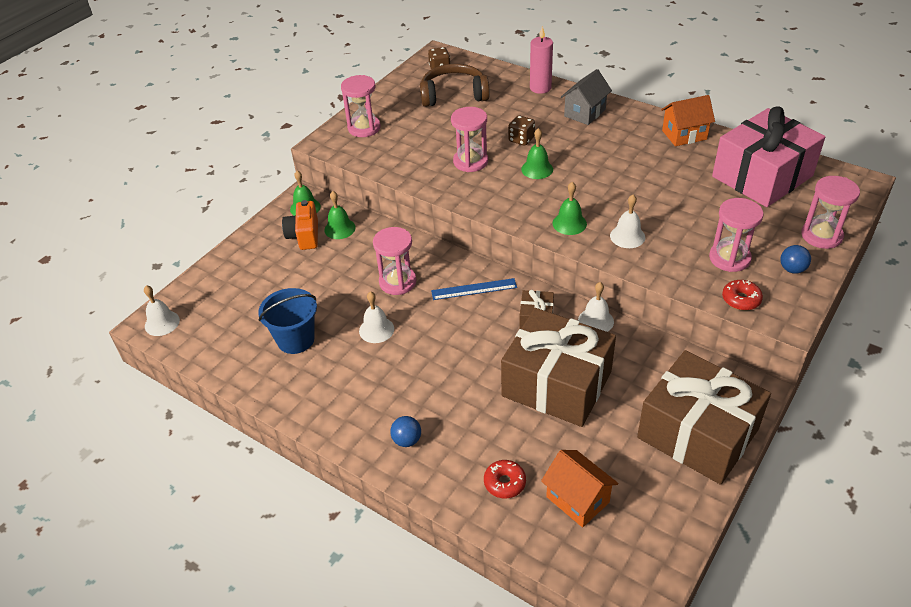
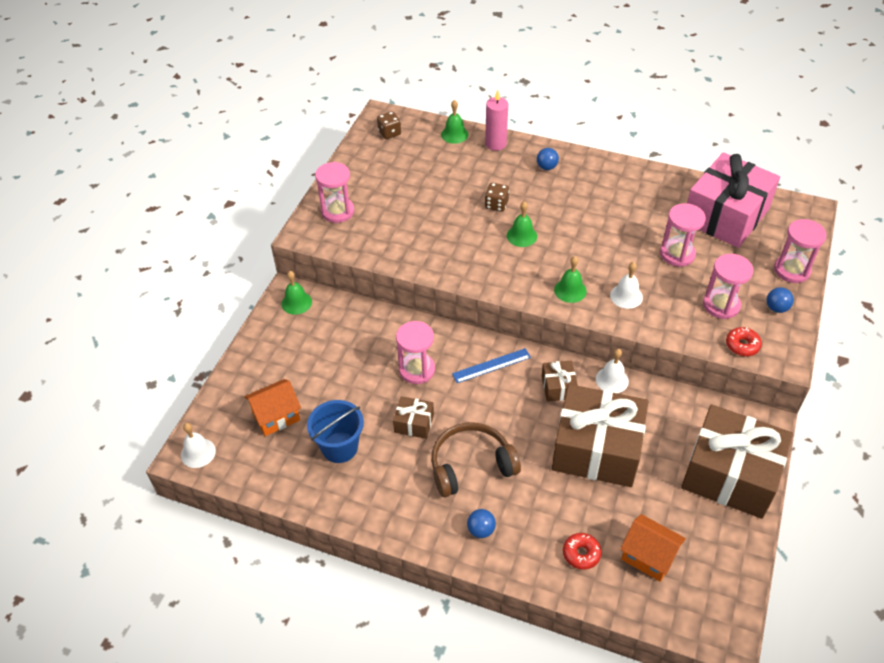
camera: 15 degrees left, 5 degrees up
(304, 236) = (307, 334): orange camera -> none
(340, 228) = (340, 320): green bell -> green bell (454, 134)
(376, 329) = (414, 423): white bell -> brown gift
(453, 94) = (413, 162): brown headphones -> brown headphones (471, 465)
(470, 162) = (456, 236): pink hourglass -> pink hourglass (677, 254)
(585, 113) = (546, 167): grey house -> blue ball
(684, 135) = (645, 180): orange house -> orange house (276, 417)

